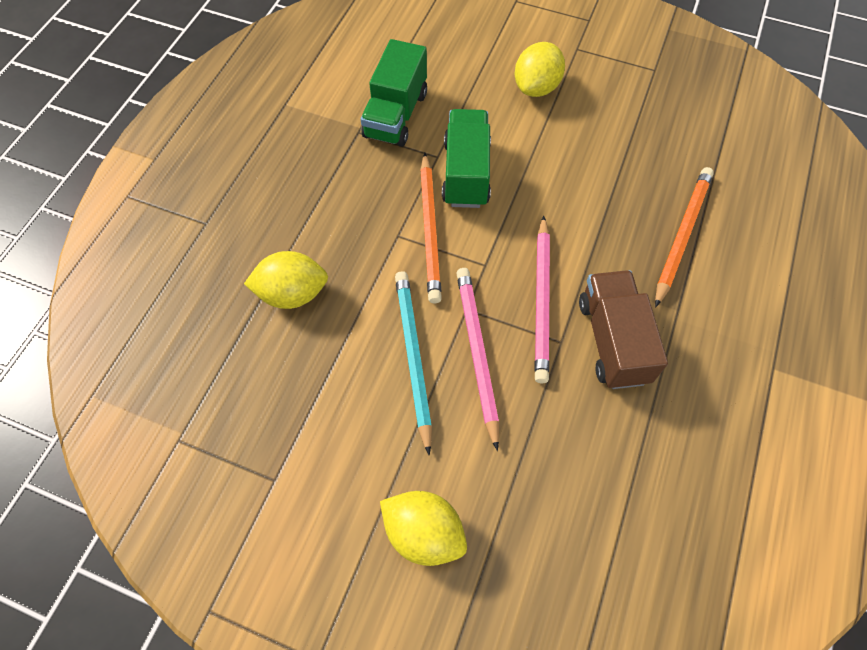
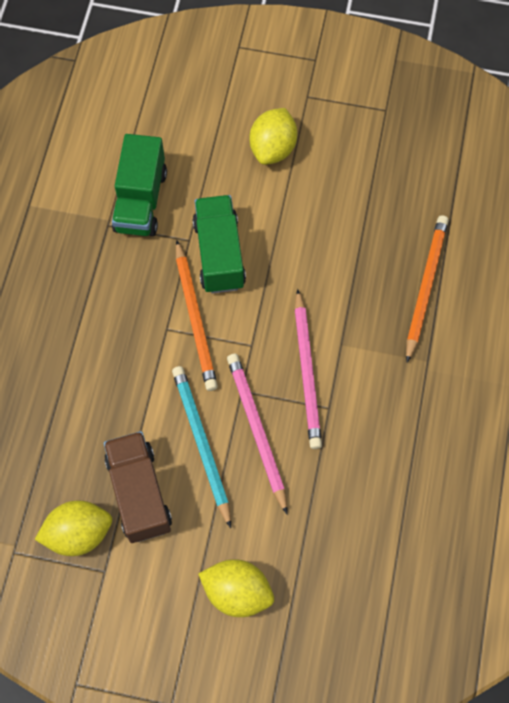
camera: 10 degrees left, 5 degrees up
(292, 294) = (81, 402): yellow lemon -> yellow lemon (78, 533)
(613, 340) = (373, 399): brown truck -> brown truck (139, 493)

